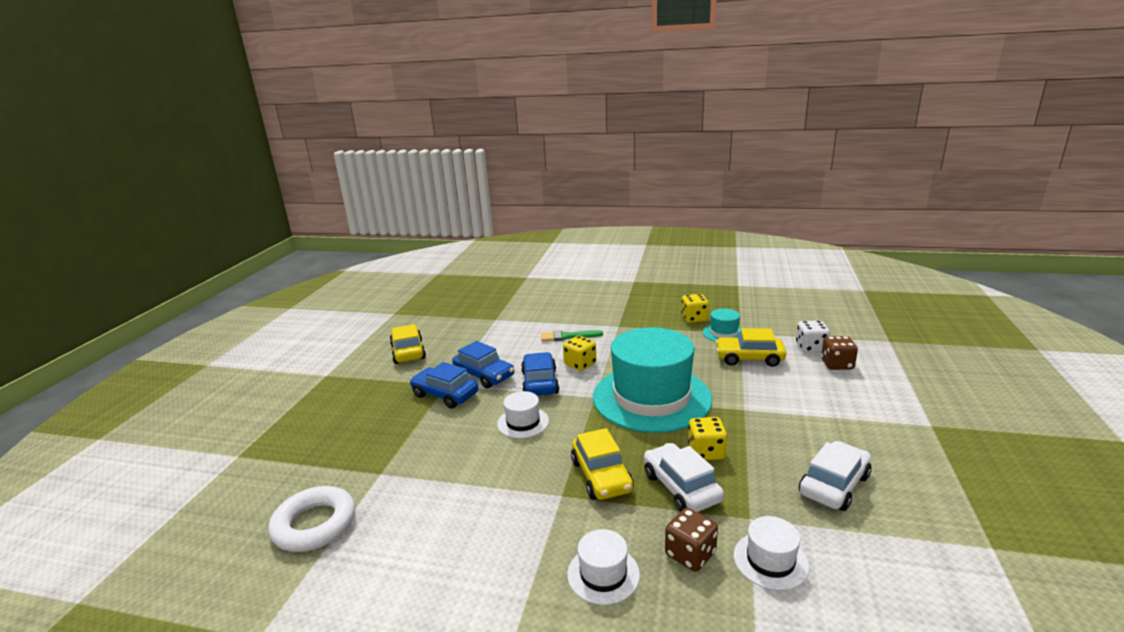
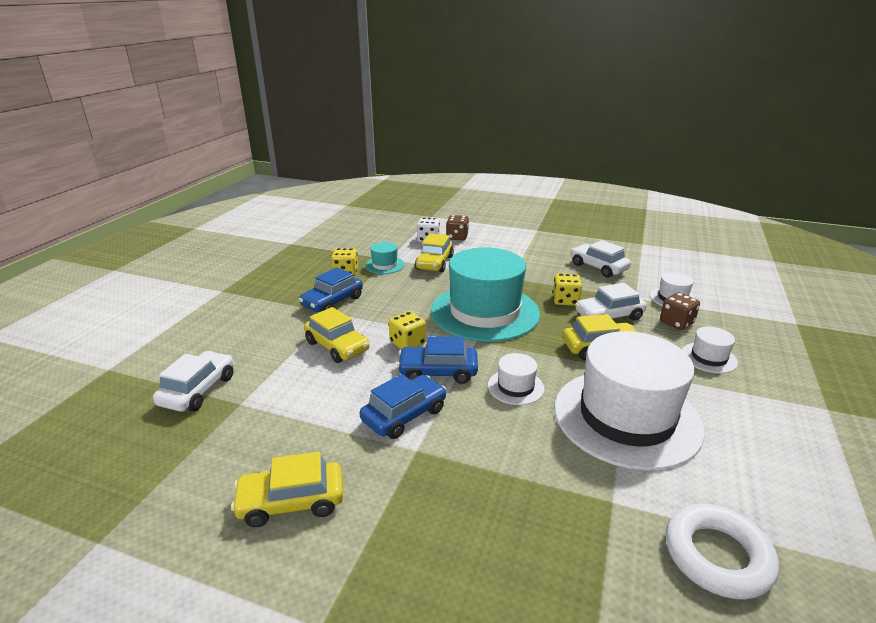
camera: 85 degrees left, 5 degrees up
(445, 395) = (443, 450): blue car -> blue car (332, 302)
(480, 488) = (626, 417): none -> white hat
(508, 304) = (198, 390): none -> white car
(568, 336) = (337, 346): green brush -> yellow car

